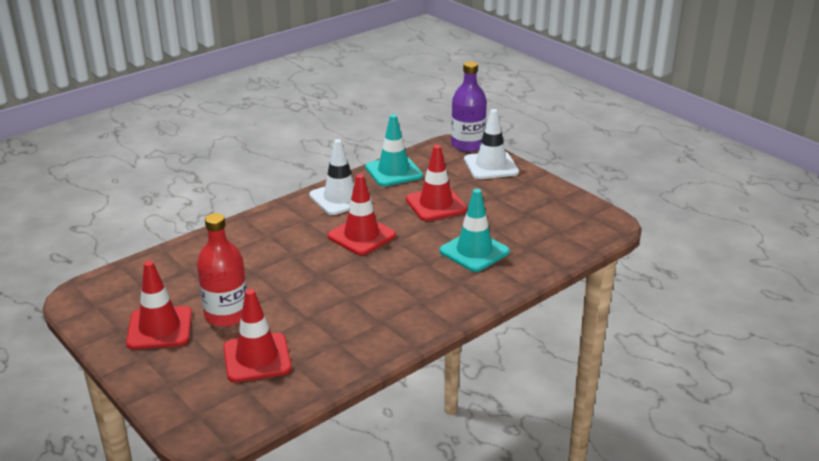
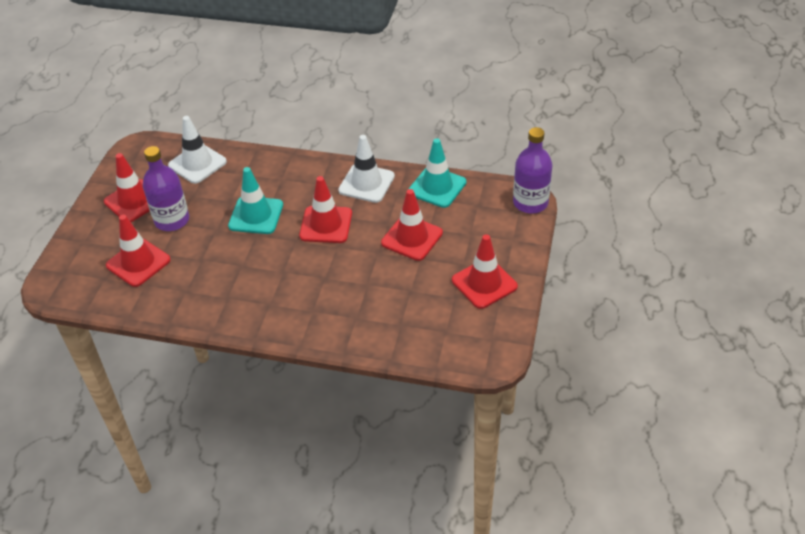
camera: 55 degrees right, 15 degrees up
(226, 315) = (172, 220): red bottle -> purple bottle
(474, 251) = (364, 296): turquoise traffic cone -> turquoise traffic cone (256, 215)
(491, 166) = (510, 235): white traffic cone -> white traffic cone (197, 164)
(528, 196) = (484, 283): none -> red traffic cone

